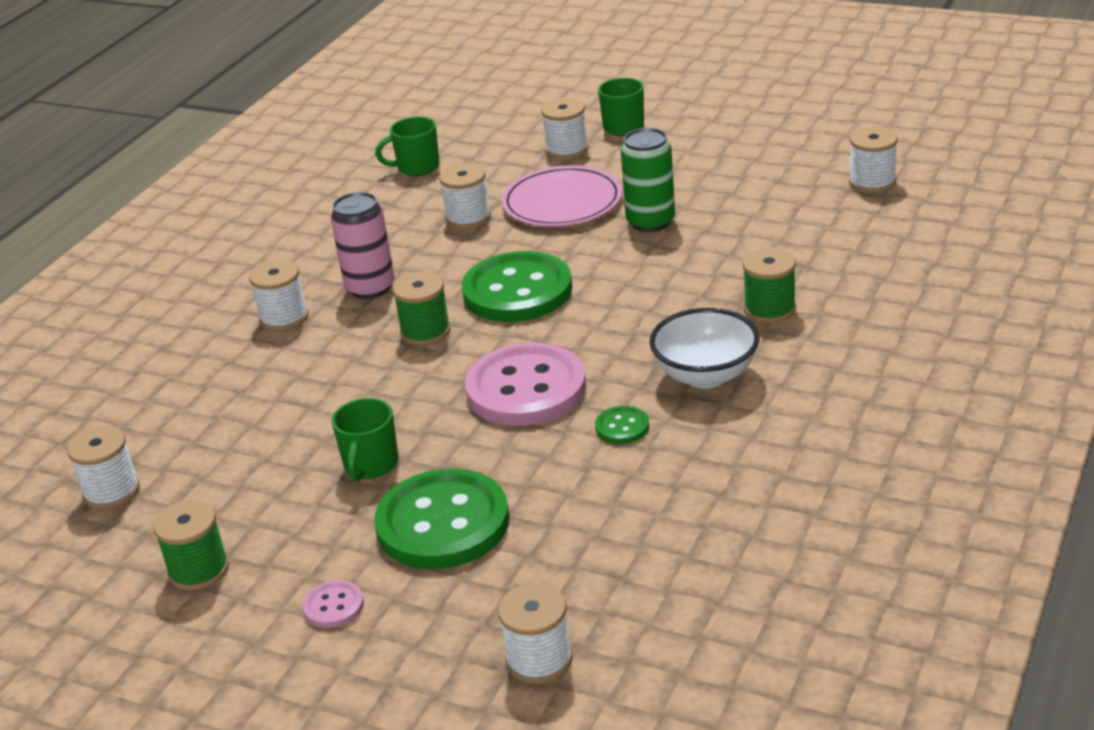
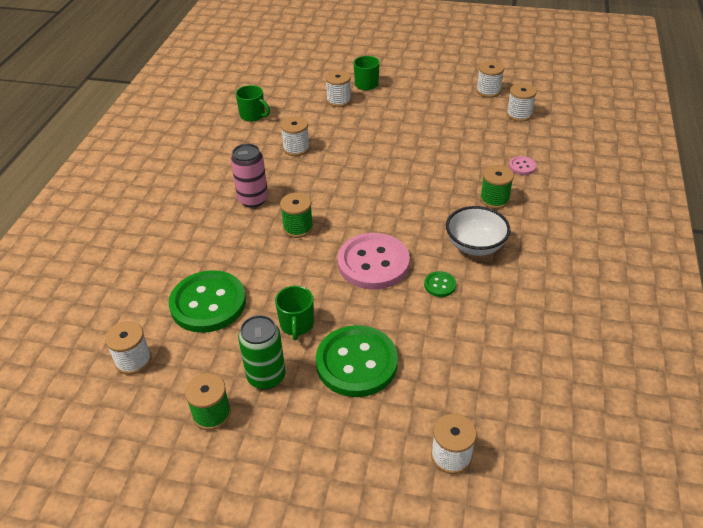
camera: 15 degrees left, 10 degrees up
(284, 318) = (205, 224): white spool -> white spool (488, 91)
(333, 606) = (309, 431): pink button -> pink button (522, 166)
(417, 167) = (253, 115): green mug -> green mug turned 120 degrees counterclockwise
(517, 291) = (344, 196): green button -> green button (208, 303)
(562, 202) = (348, 135): pink plate -> none
(650, 222) = (405, 146): green can -> green can (266, 376)

